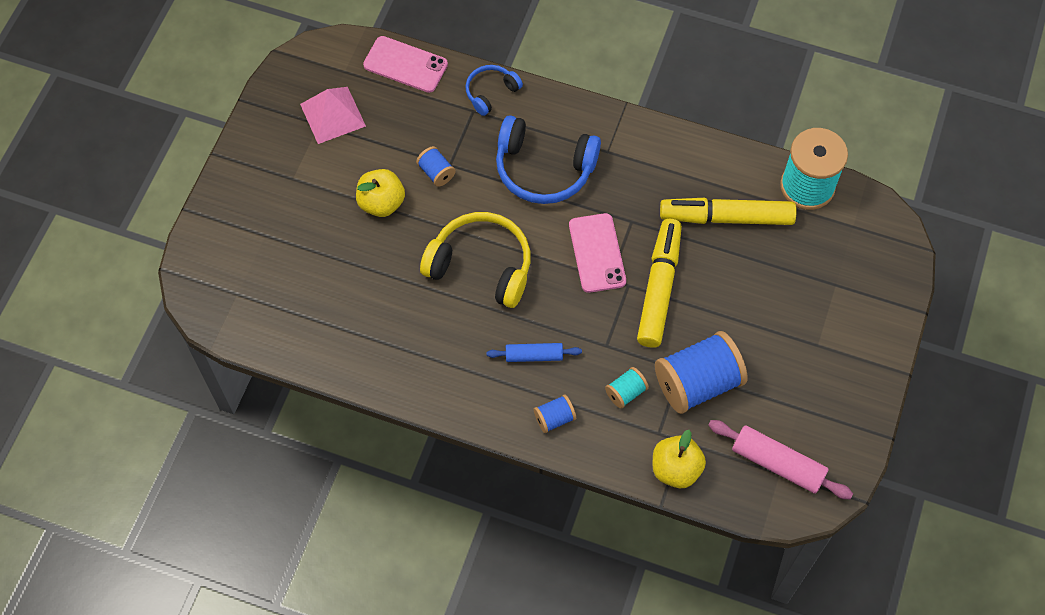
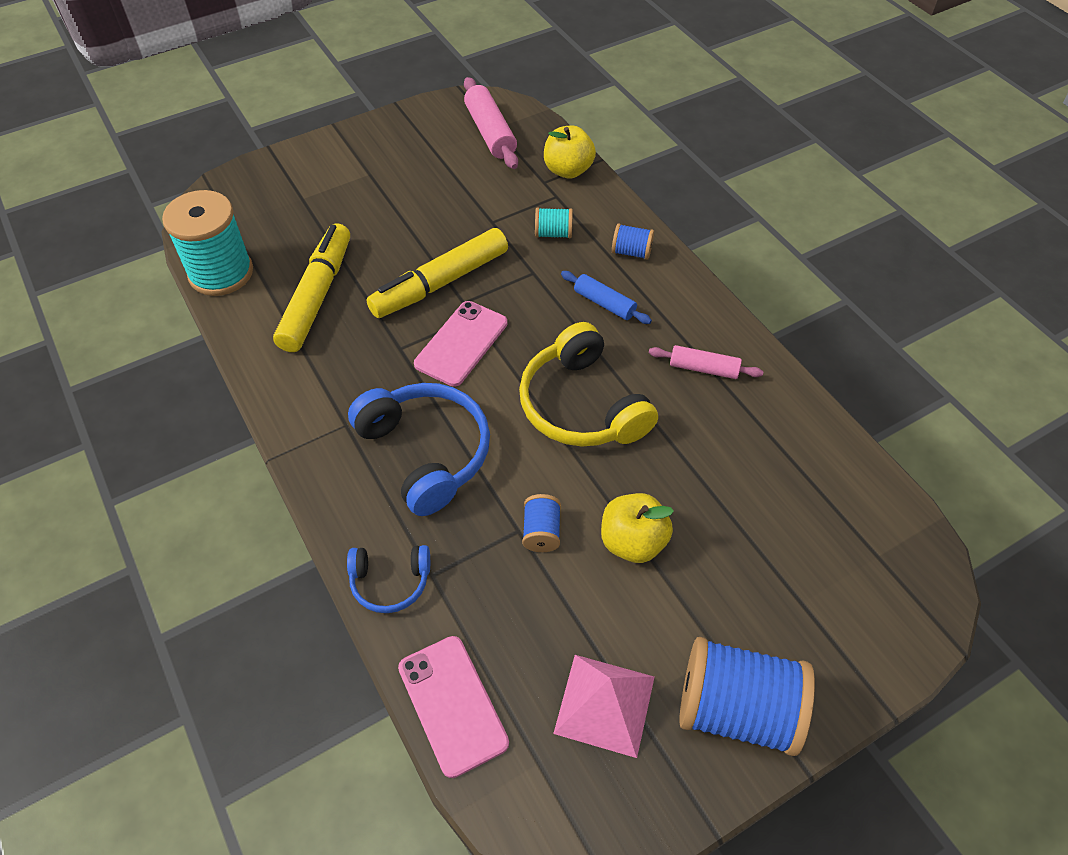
camera: 140 degrees left, 10 degrees down
(426, 351) = (703, 368): none -> pink rolling pin
(697, 383) = (489, 206): blue spool -> blue spool (736, 709)
(726, 217) = (317, 295): yellow marker -> yellow marker turned 120 degrees counterclockwise

